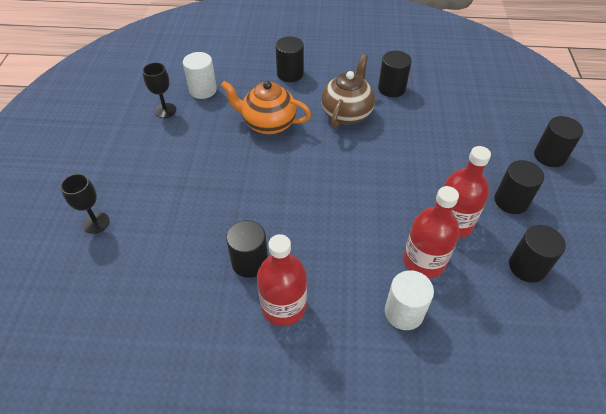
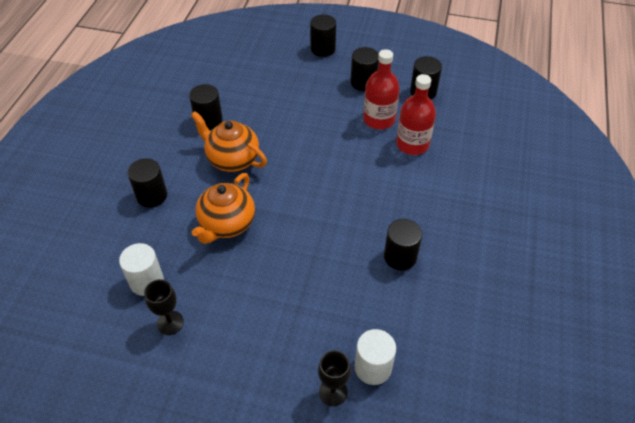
camera: 80 degrees left, 0 degrees up
(283, 306) = (446, 237): red bottle -> none
(347, 113) = (232, 159): brown teapot -> orange teapot
(404, 312) = (455, 165): white cylinder -> white cylinder (373, 367)

